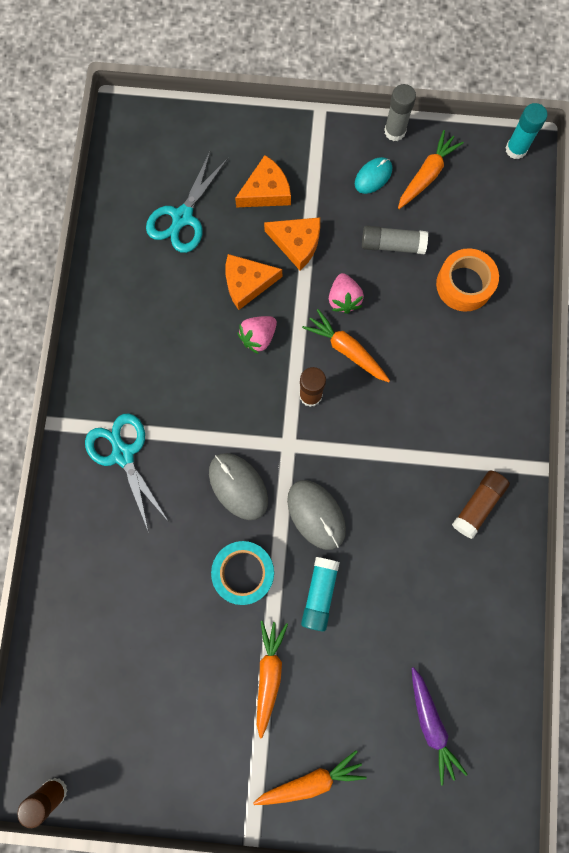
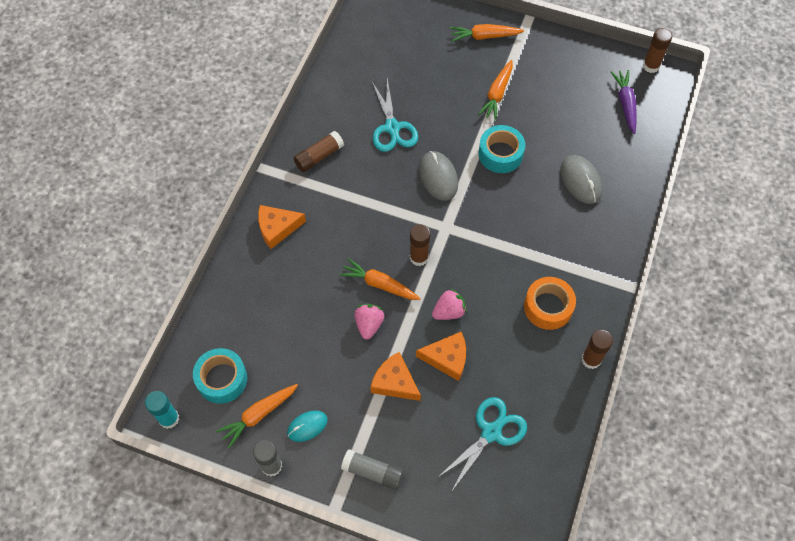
camera: 165 degrees left, 15 degrees down
(88, 322) = (591, 359): none -> brown glue stick
(123, 454) = (576, 250): turquoise scissors -> turquoise scissors (392, 127)
(238, 486) = (491, 208): grey mouse -> grey mouse (580, 180)
(266, 191) = (409, 438): orange cheese -> orange cheese (277, 228)
(319, 594) = (450, 130): turquoise glue stick -> none
(346, 349) = (379, 284): orange carrot -> orange carrot turned 150 degrees clockwise
(392, 244) = (312, 360): grey glue stick -> grey glue stick (373, 472)
(431, 724) = (398, 47): purple carrot -> purple carrot (625, 104)
(464, 284) = (265, 311): orange tape -> orange tape (548, 307)
(480, 201) = (222, 379): none -> turquoise tape

